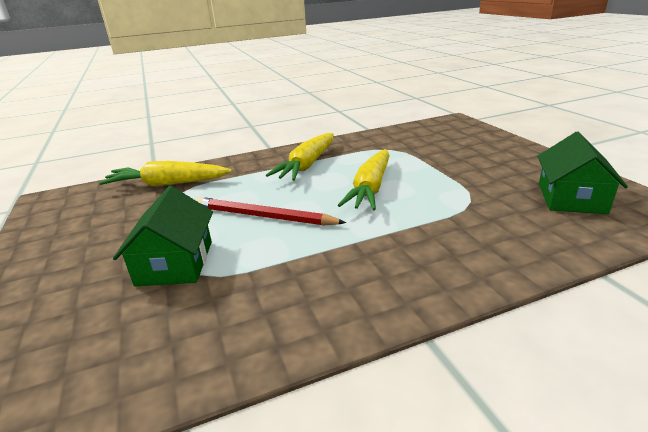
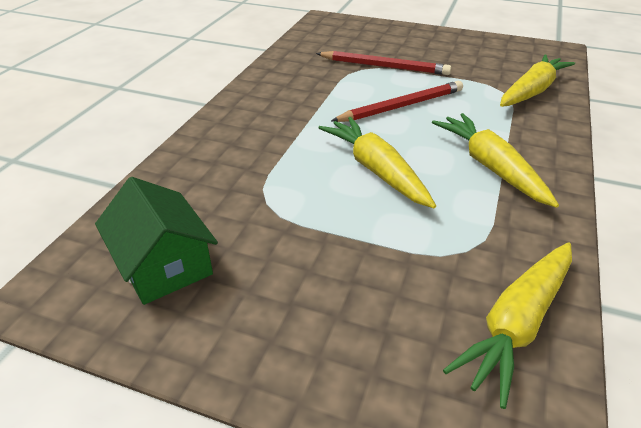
camera: 130 degrees right, 10 degrees up
(175, 263) = (384, 66): green house -> red pencil
(412, 133) = (516, 324): none -> yellow carrot

